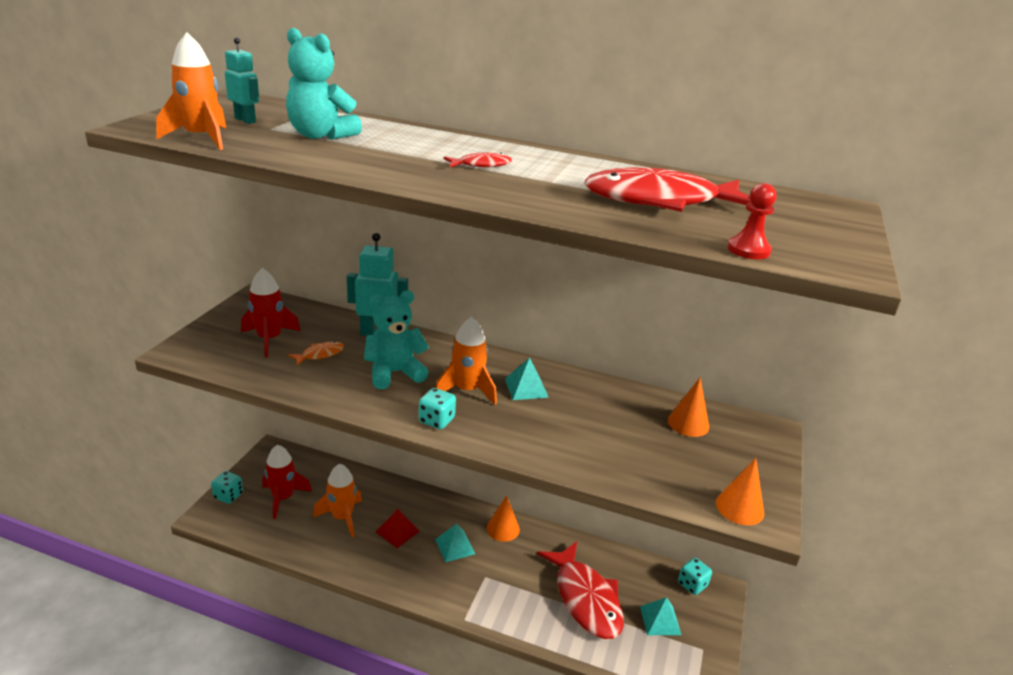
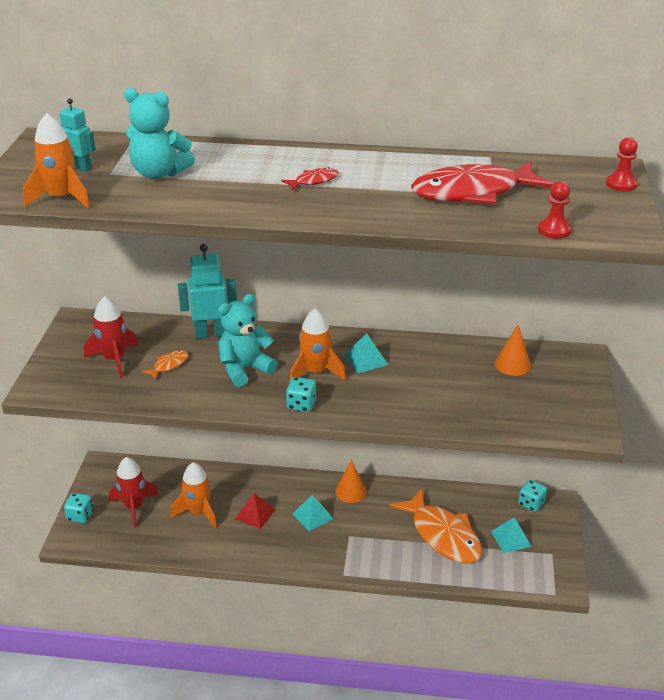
camera: 10 degrees left, 5 degrees up
(585, 599) = (442, 535): red fish -> orange fish
(739, 507) = (570, 426): orange cone -> none
(847, 221) = (621, 184): none -> red pawn

